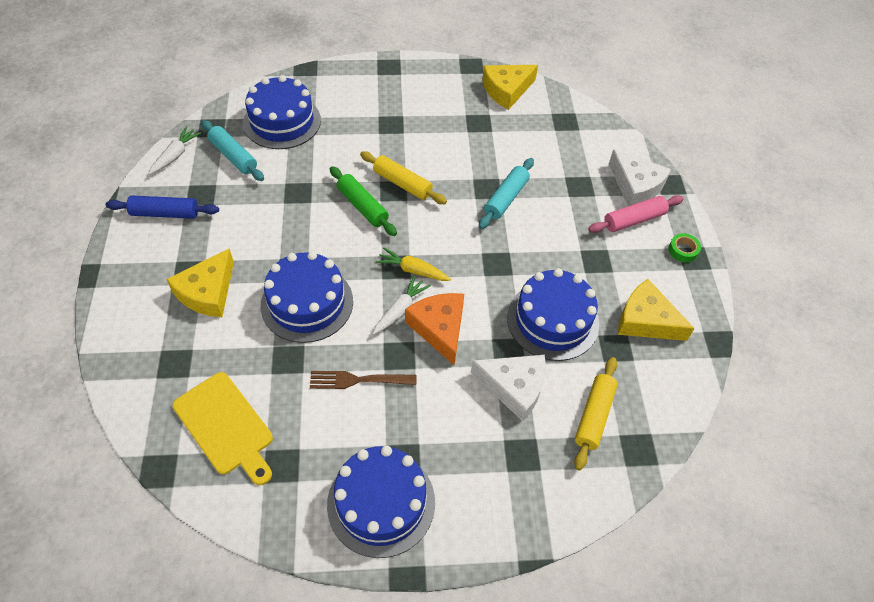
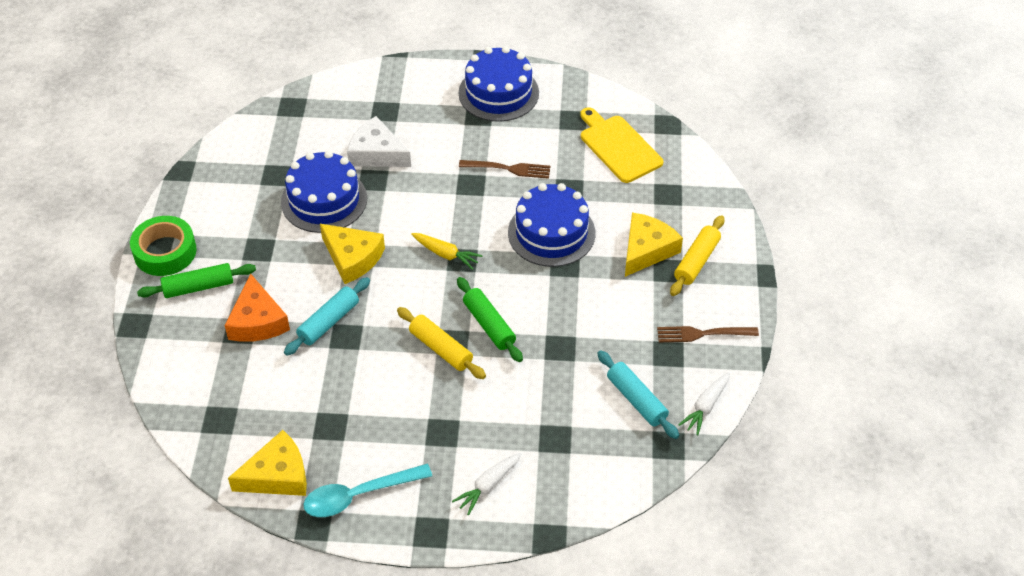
camera: 170 degrees left, 5 degrees down
(165, 213) = (703, 334): blue rolling pin -> brown fork
(282, 121) = (580, 446): blue cake -> none
(400, 310) = (463, 220): white carrot -> white carrot (488, 486)
(439, 328) = (430, 202): orange cheese -> orange cheese (257, 321)
(444, 82) = (358, 495): none -> turquoise spoon
(594, 416) = (317, 129): yellow rolling pin -> yellow rolling pin (696, 261)
(634, 220) = (198, 287): pink rolling pin -> green rolling pin
(636, 186) = (176, 325): white cheese -> none
(646, 320) = (237, 193): yellow cheese -> yellow cheese (352, 258)
(683, 250) = (165, 252): green tape -> green tape, size x2.04

